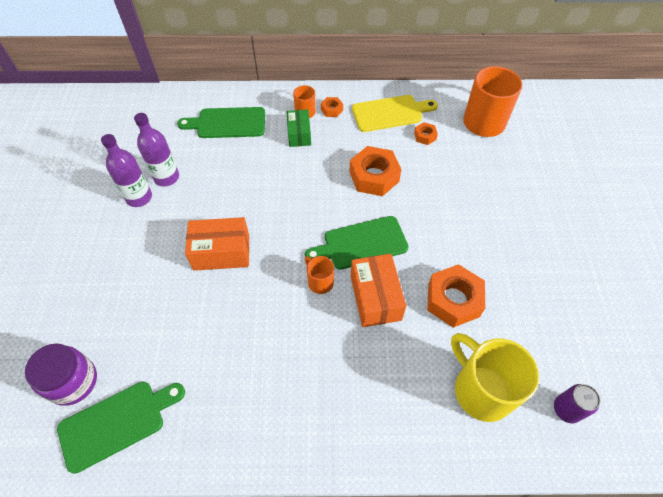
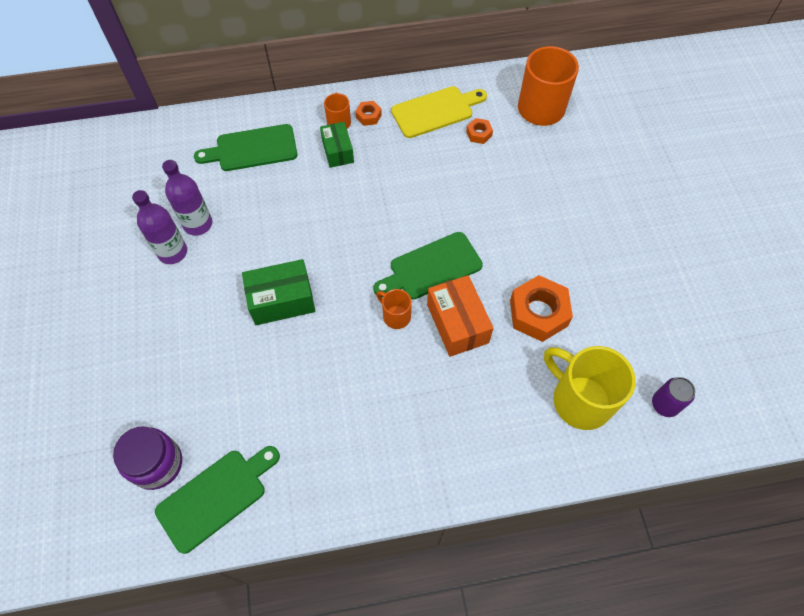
camera: 10 degrees left, 5 degrees up
(221, 252) = (282, 300): orange box -> green box
(374, 176) = (431, 189): orange nut -> none

